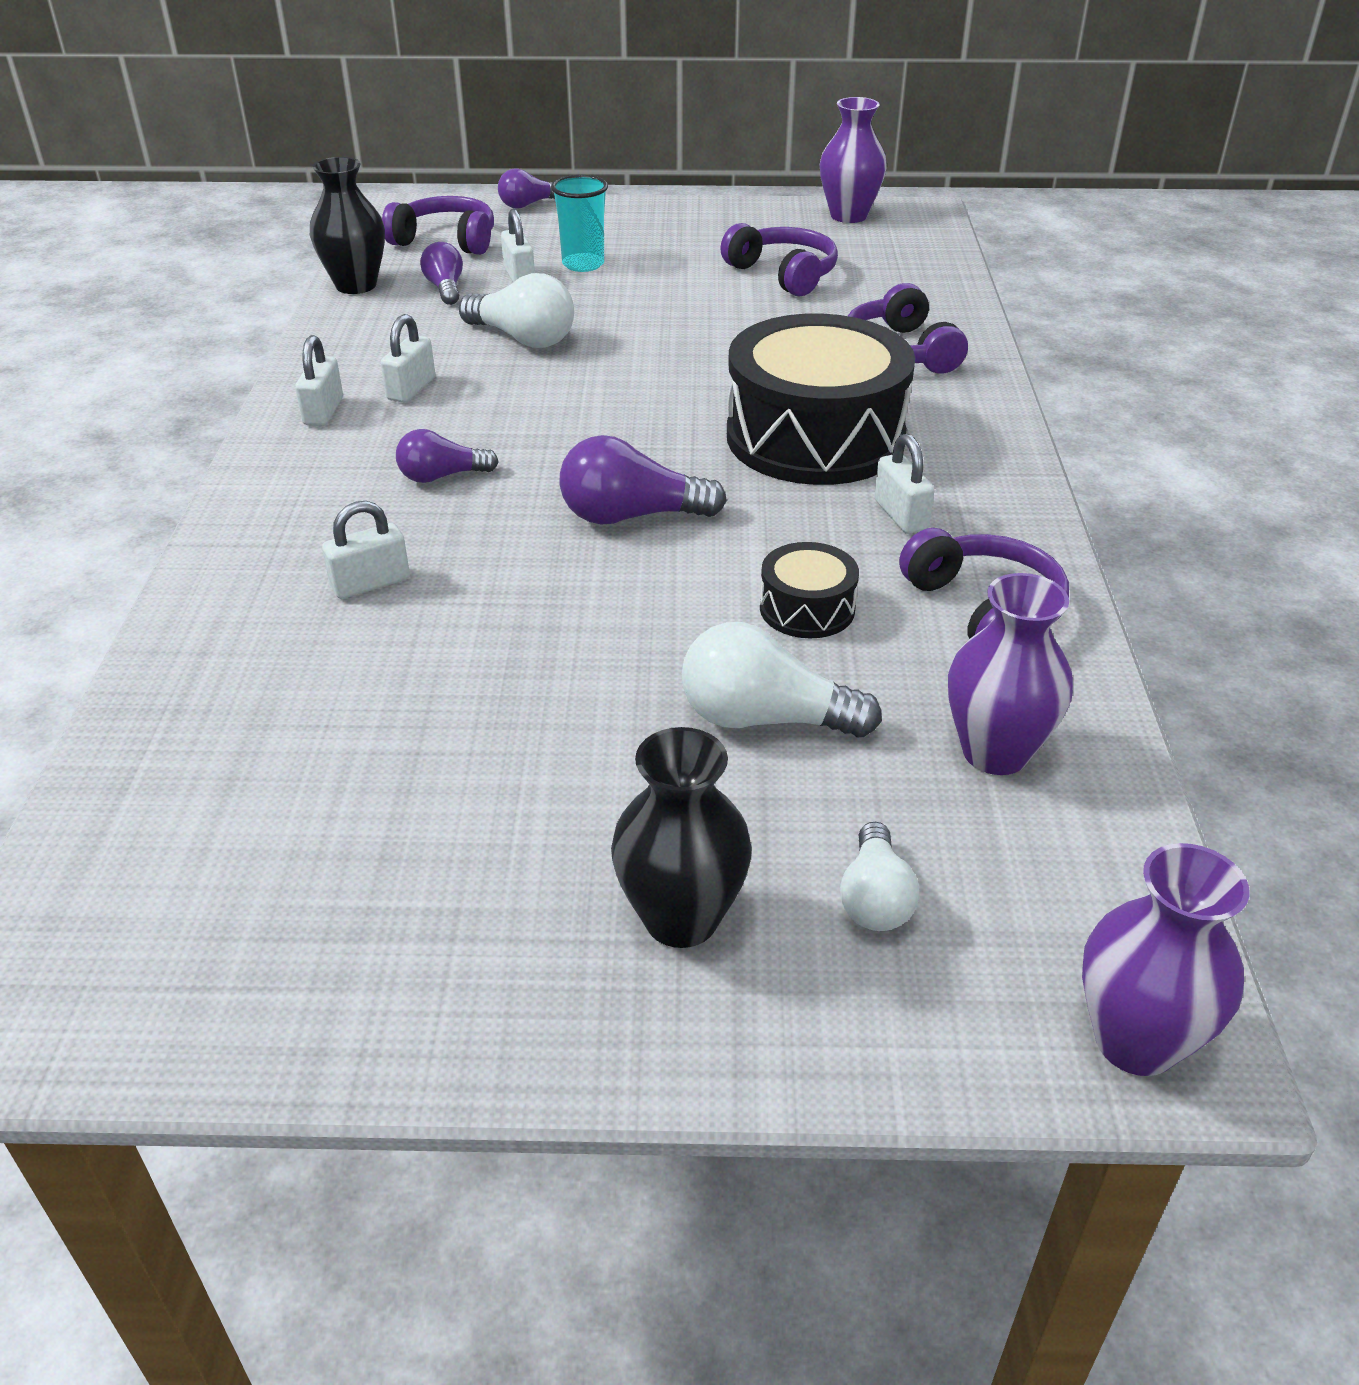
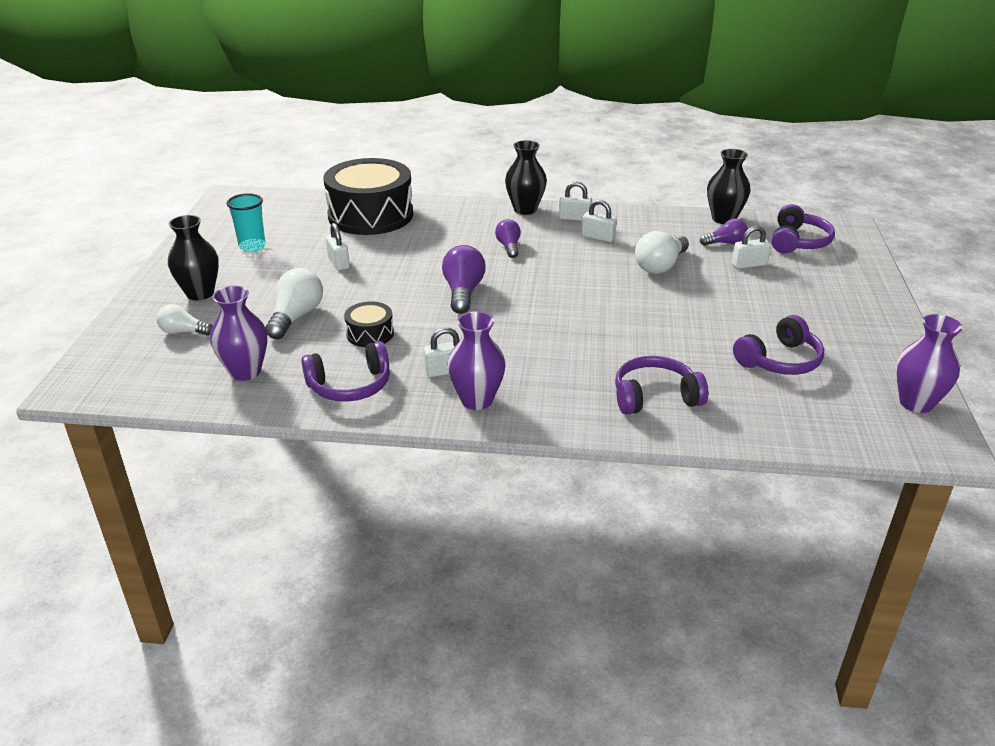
camera: 95 degrees right, 5 degrees down
(268, 465) = (525, 209): none -> black vase
(370, 583) = (424, 234): white padlock -> white padlock (338, 262)
(528, 205) = (873, 267): purple light bulb -> none
(583, 264) = (774, 285): turquoise cup -> turquoise cup (252, 246)
(815, 437) = (536, 351): black drum -> black drum (370, 215)
(1136, 1041) = (82, 378): purple vase -> purple vase (477, 400)

